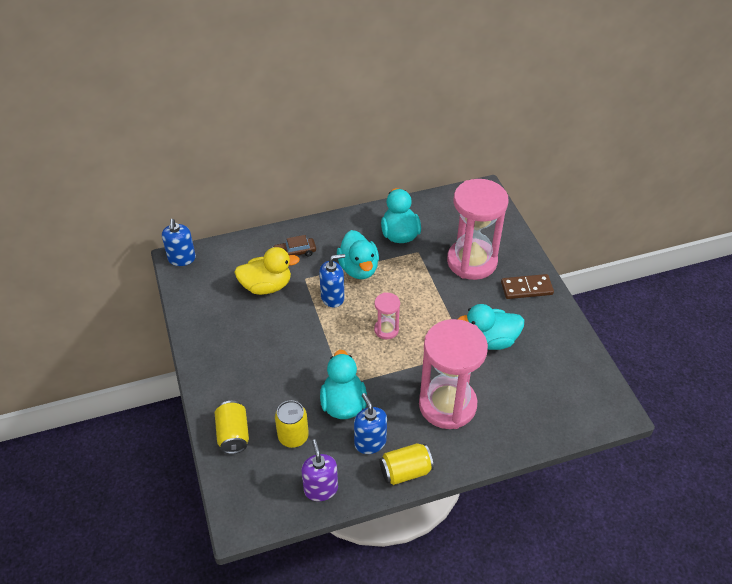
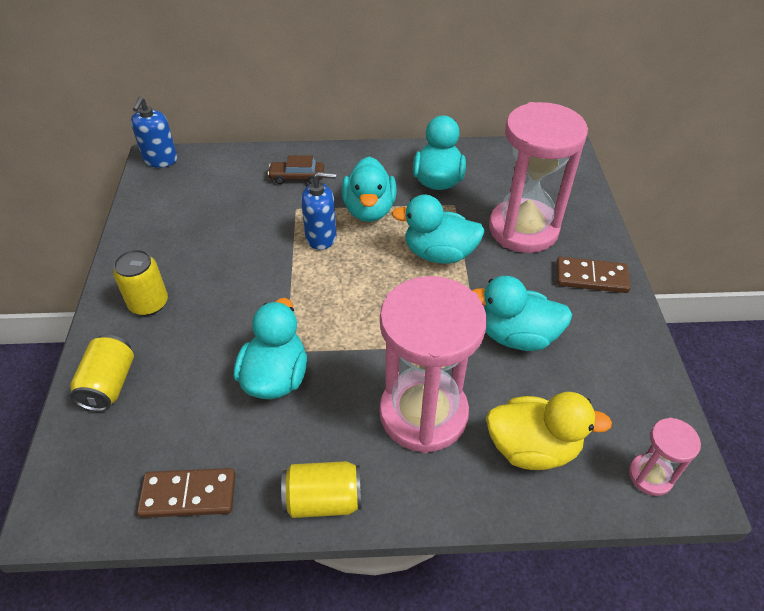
camera: 15 degrees right, 0 degrees up
(266, 286) = (244, 208): yellow duck -> yellow duck (532, 448)
(293, 436) = (186, 406): yellow can -> yellow can (149, 303)
(321, 489) = (188, 494): purple soap dispenser -> brown domino
(370, 442) = (289, 442): blue soap dispenser -> none
(386, 330) = (375, 291): pink hourglass -> pink hourglass (650, 476)
(420, 292) = (439, 254): none -> turquoise duck

